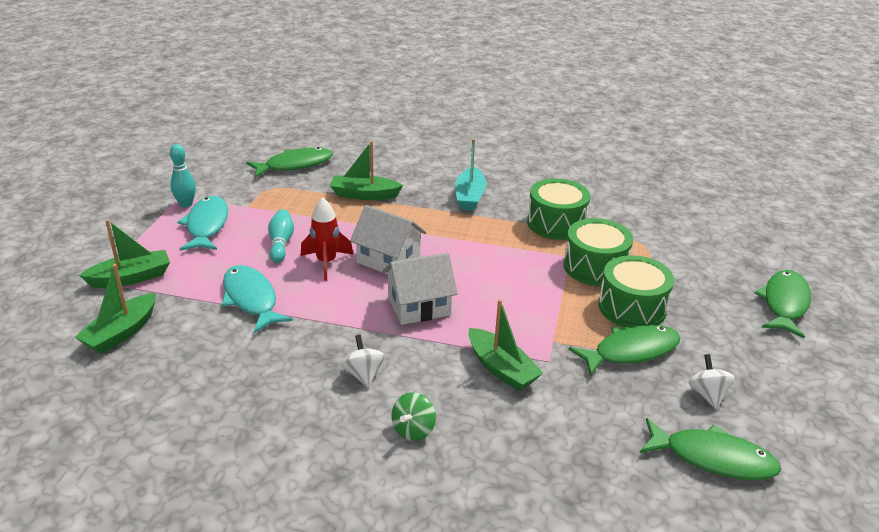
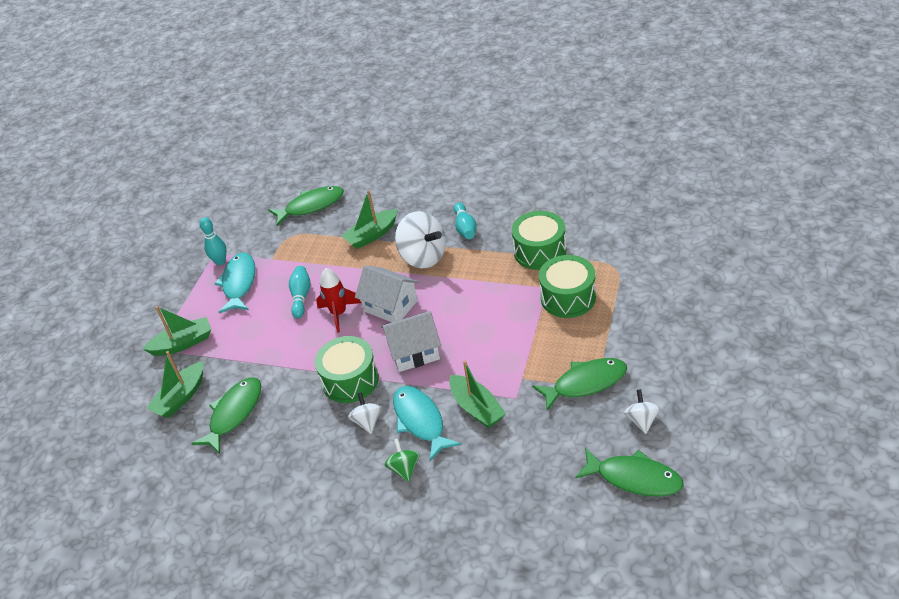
camera: 10 degrees right, 10 degrees up
(251, 299) = (279, 356): turquoise fish -> turquoise fish (420, 421)
(364, 195) = (372, 235): green boat -> green boat turned 45 degrees counterclockwise
(413, 430) = (404, 468): green spinning top -> green spinning top turned 135 degrees clockwise
(424, 218) = (423, 257): none -> white spinning top
(469, 197) = (465, 228): turquoise boat -> turquoise bowling pin
(632, 307) = (594, 338): green drum -> green drum (350, 380)
(784, 304) = (729, 323): green fish -> green fish (234, 413)

